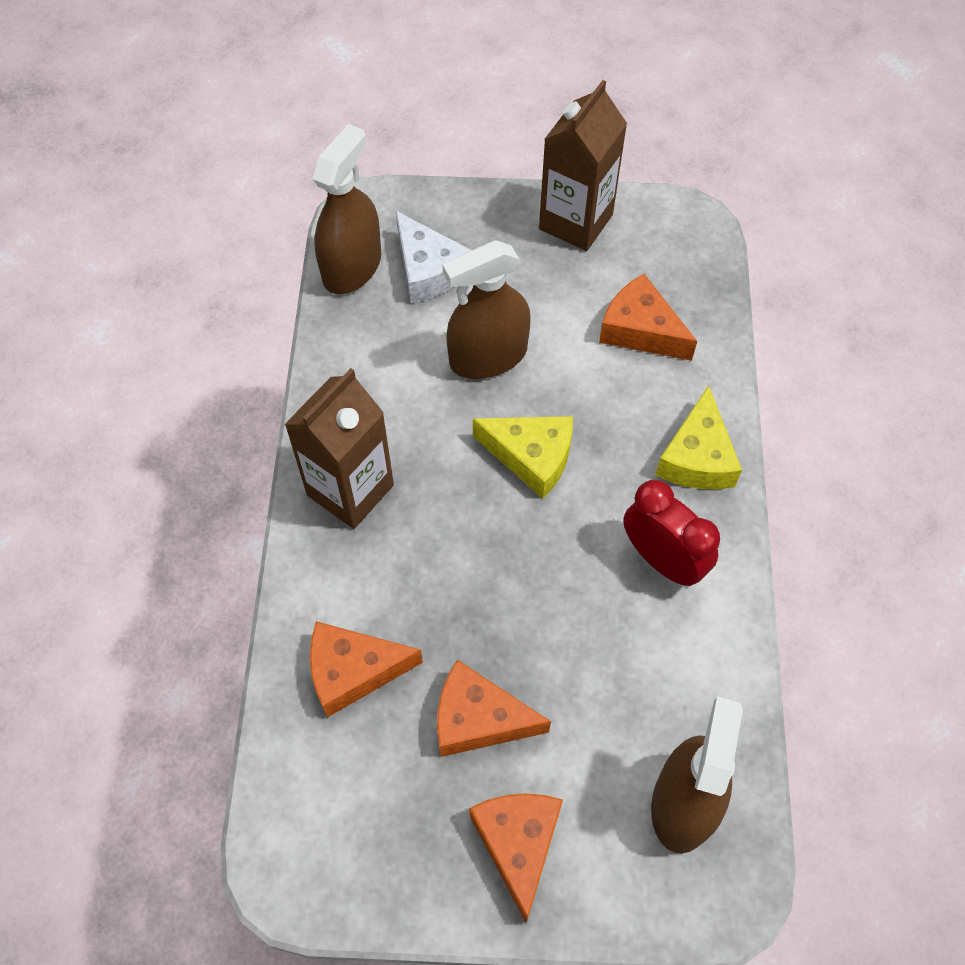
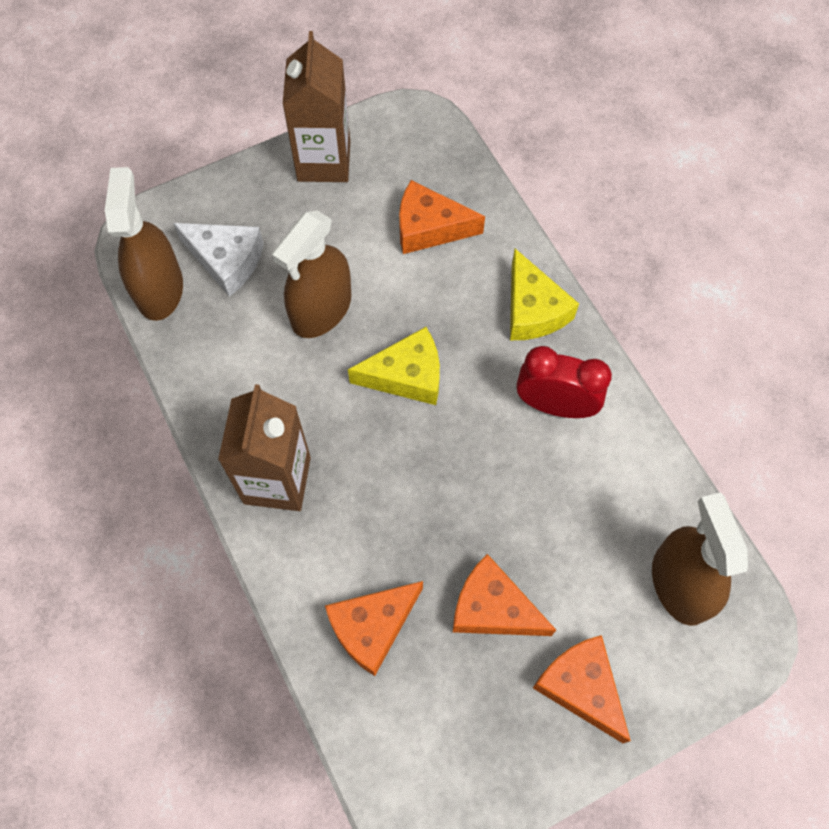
camera: 30 degrees left, 5 degrees up
(478, 719) = (493, 608): orange cheese -> orange cheese turned 45 degrees clockwise

